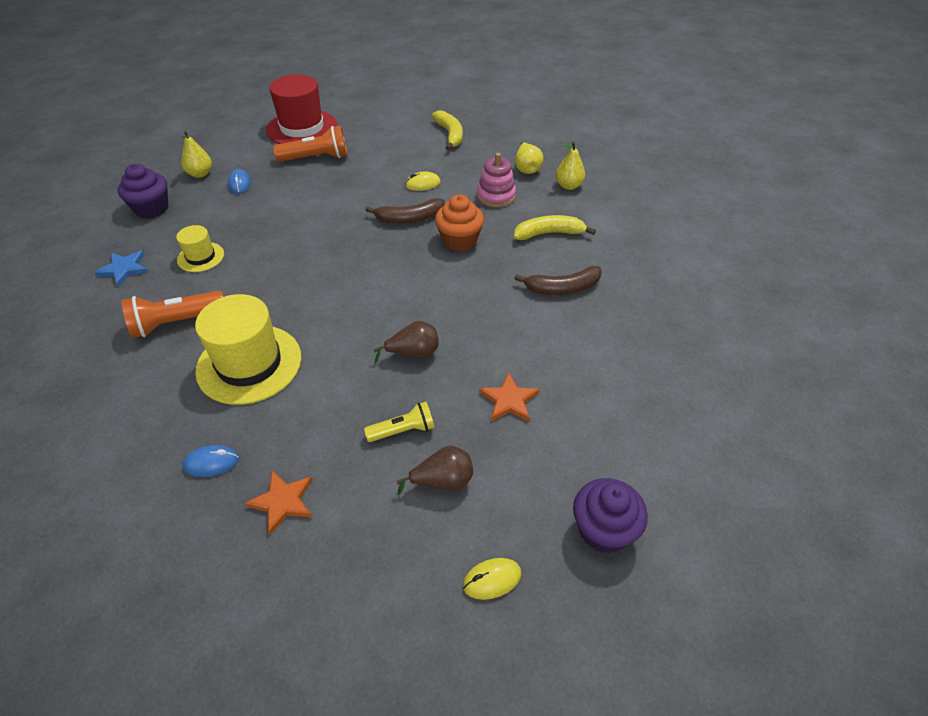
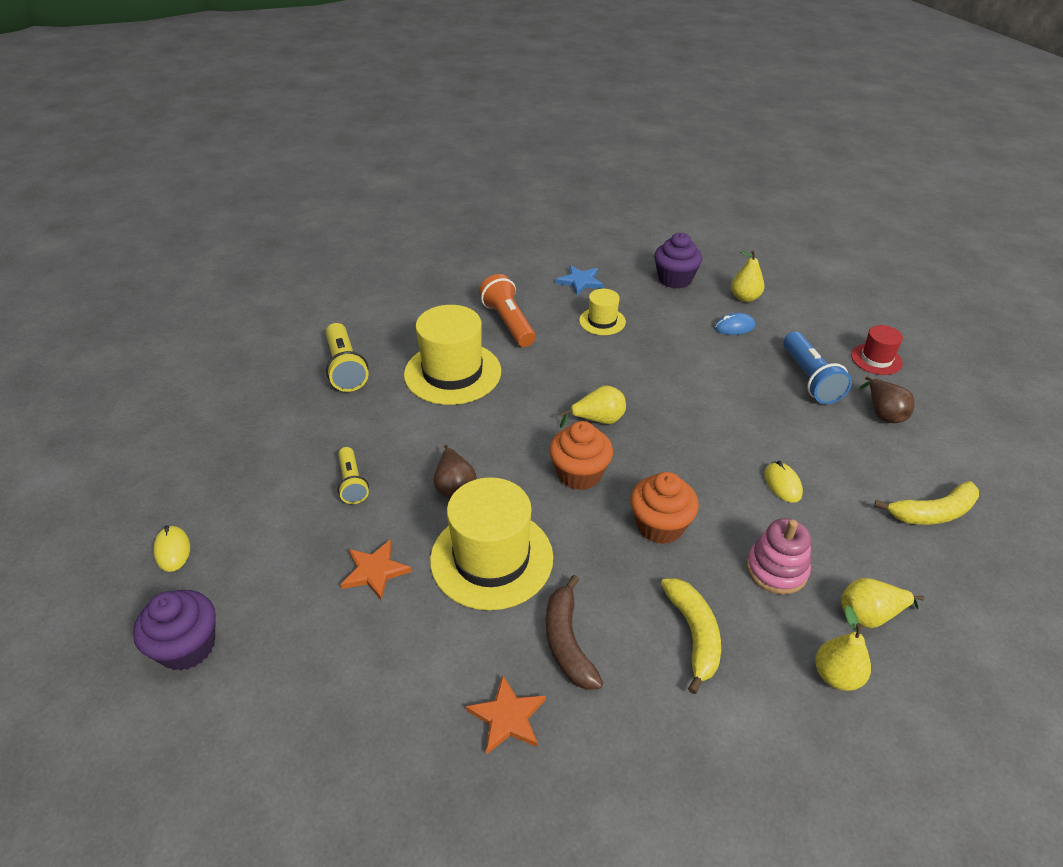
camera: 90 degrees right, 5 degrees down
(211, 463) = (345, 368): blue mouse -> yellow flashlight
(283, 502) = (296, 412): orange star -> orange star (507, 717)
(302, 128) = (876, 359): red hat -> red hat, size x0.52
(316, 158) = (810, 379): orange flashlight -> blue flashlight
(342, 265) = (598, 420): none -> yellow pear
(404, 278) = (579, 474): none -> orange cupcake
(409, 218) = (698, 474): brown banana -> none
(443, 482) = (285, 514): brown pear -> brown pear (883, 413)
(492, 328) = (491, 558): none -> yellow hat

